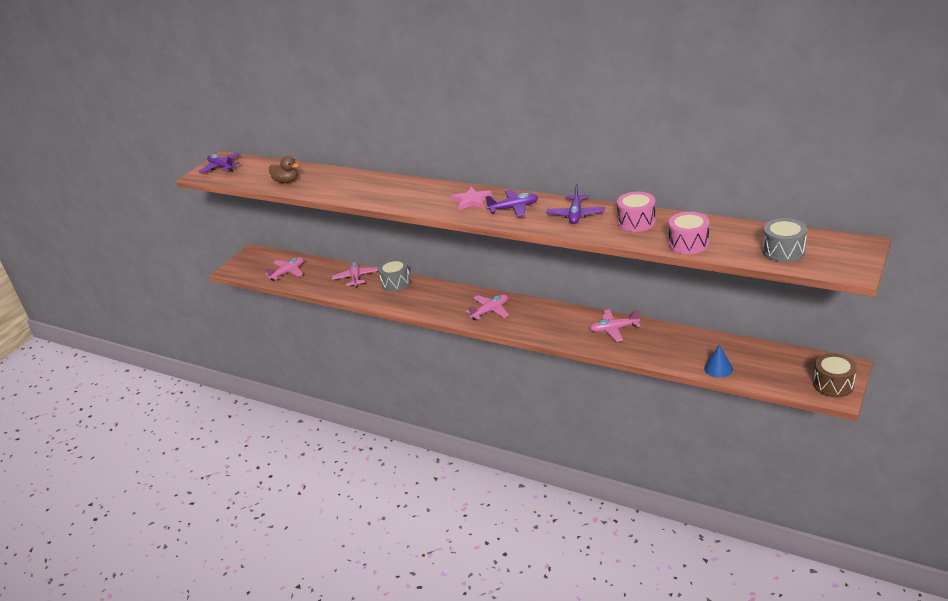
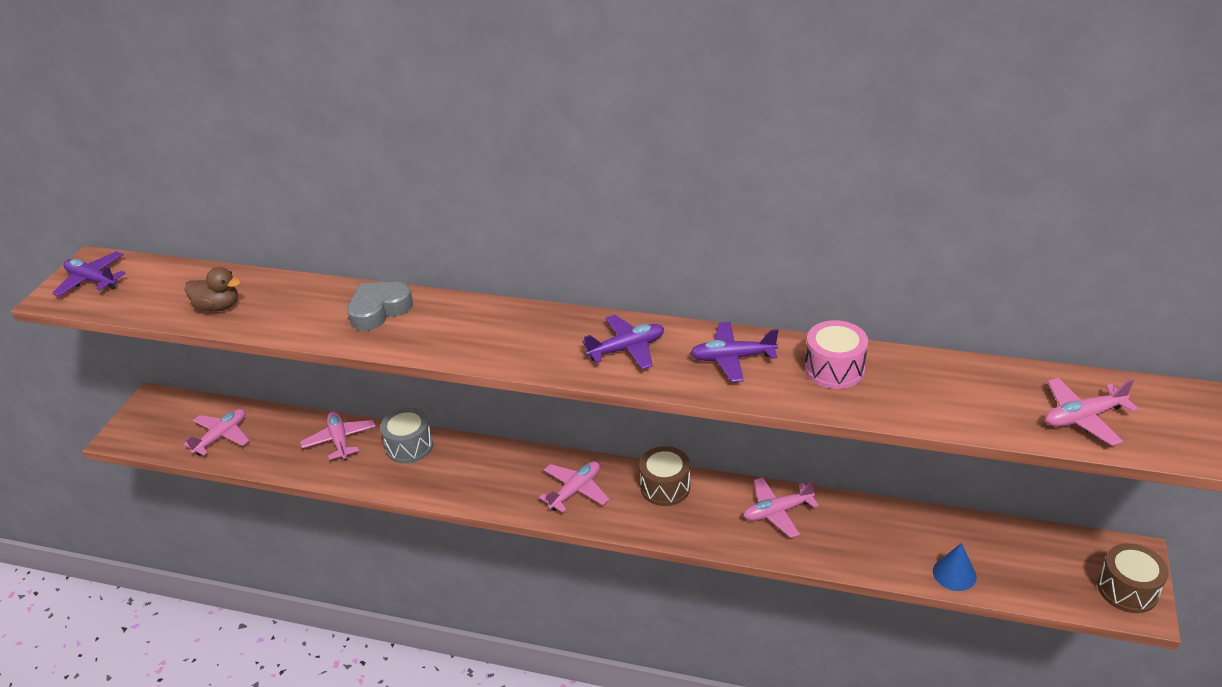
camera: 15 degrees left, 5 degrees up
(376, 185) = (379, 310): none -> grey heart
(471, 201) = (551, 336): pink star -> none
(546, 312) = (665, 487): none -> brown drum
(575, 215) = (732, 358): purple plane -> purple plane turned 90 degrees clockwise
(688, 244) = (932, 409): pink drum -> none
(783, 251) = (1083, 417): grey drum -> pink plane

